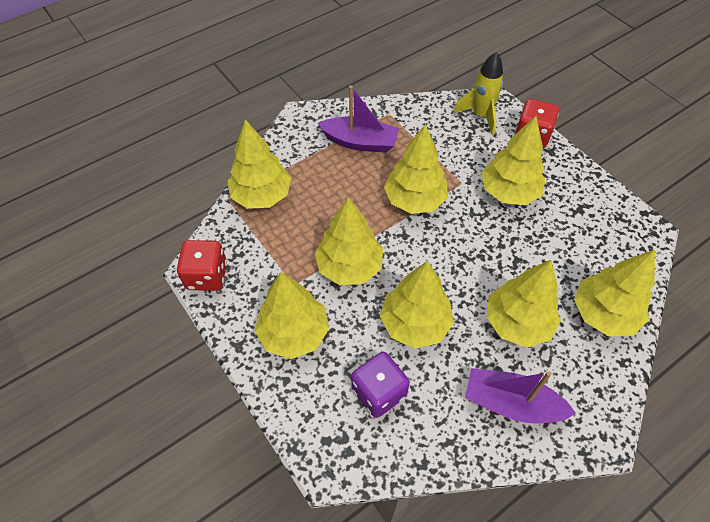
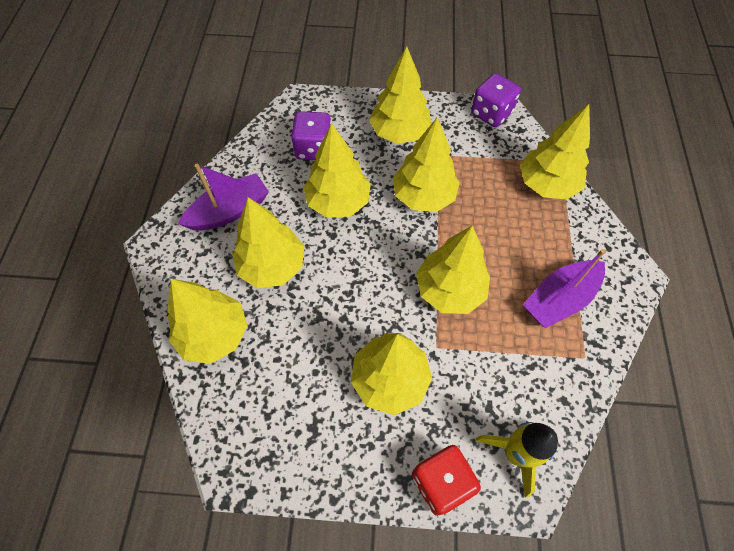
camera: 130 degrees right, 5 degrees up
(207, 276) = (491, 113): red dice -> purple dice

